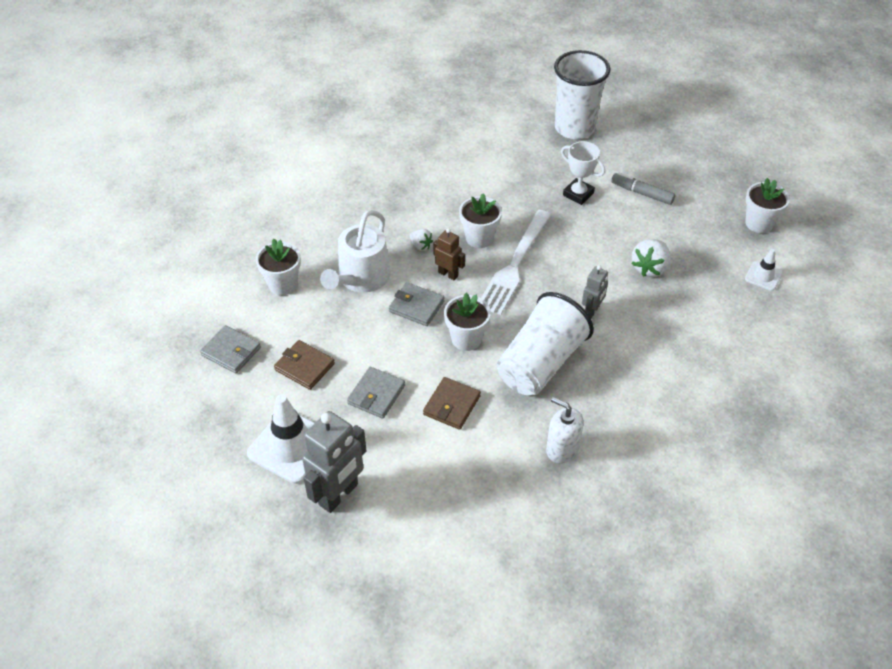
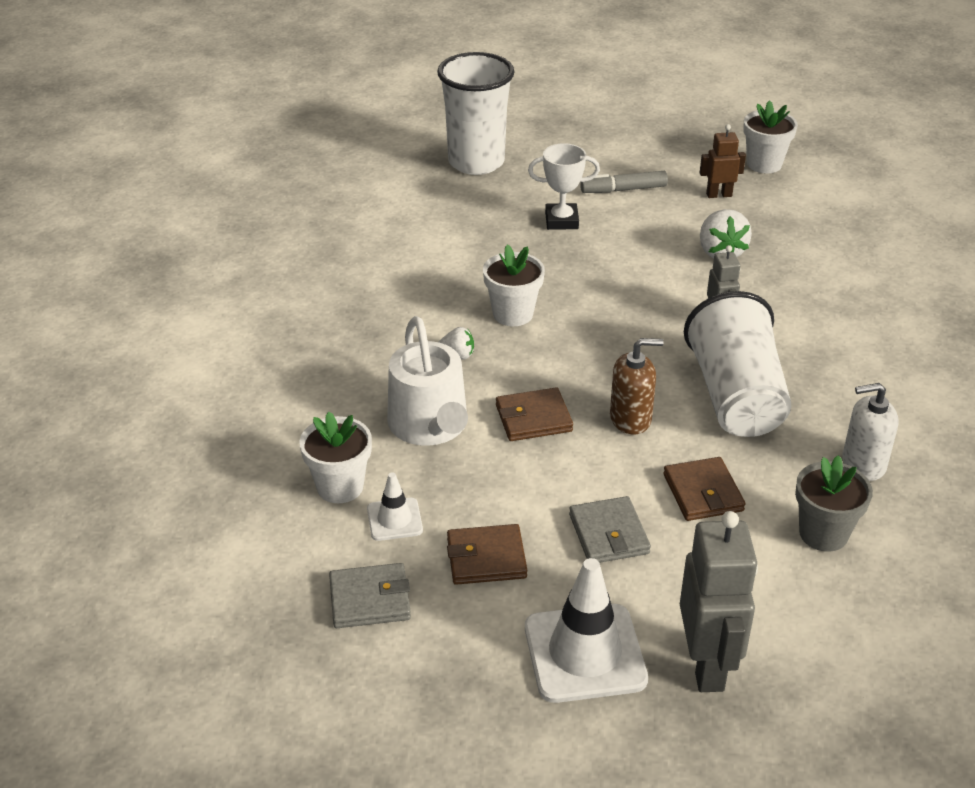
camera: 40 degrees left, 10 degrees down
(416, 306) = (533, 418): grey wallet -> brown wallet
(448, 274) = (526, 367): brown robot -> brown robot (719, 195)
(466, 339) = (630, 419): white flower pot -> brown soap dispenser
(486, 471) = (823, 533): none -> grey flower pot
(514, 265) = (585, 320): white fork -> none
(763, 276) = (827, 206): white traffic cone -> white traffic cone (394, 519)

